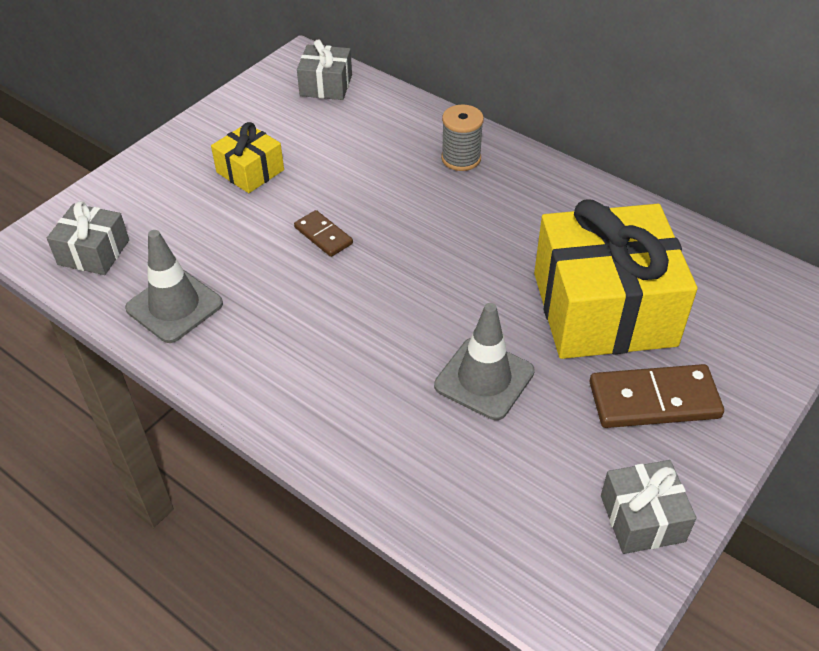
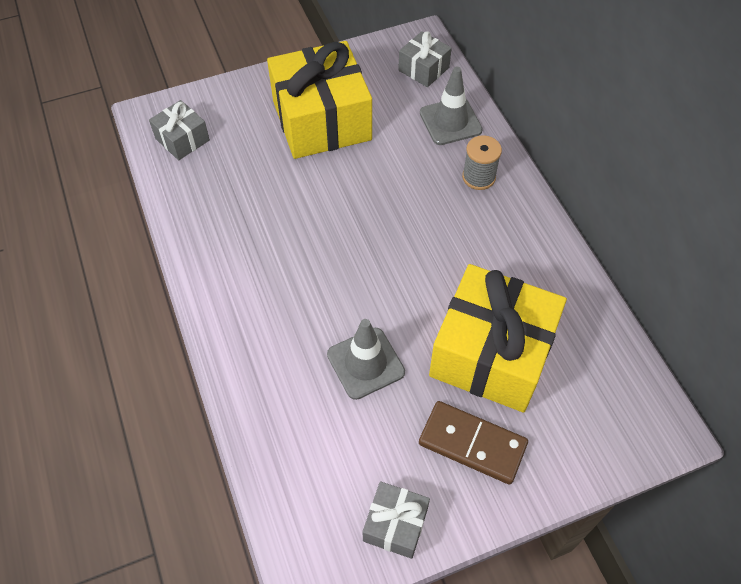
camera: 30 degrees right, 10 degrees up
(174, 306) = (205, 205): grey traffic cone -> grey traffic cone (450, 121)
(250, 171) = (321, 120): yellow gift -> yellow gift, size x2.11
(323, 236) = (335, 196): brown domino -> none

